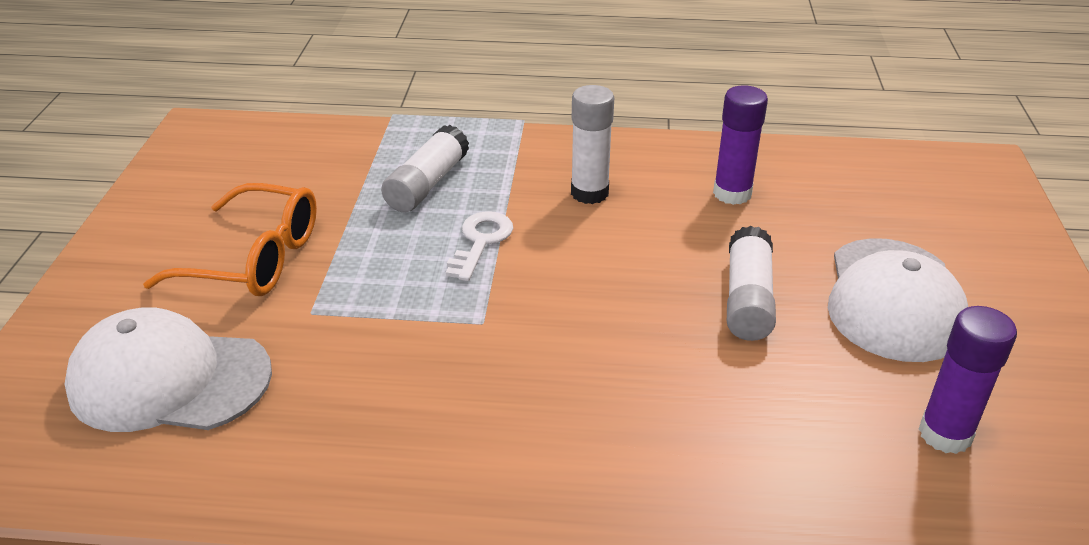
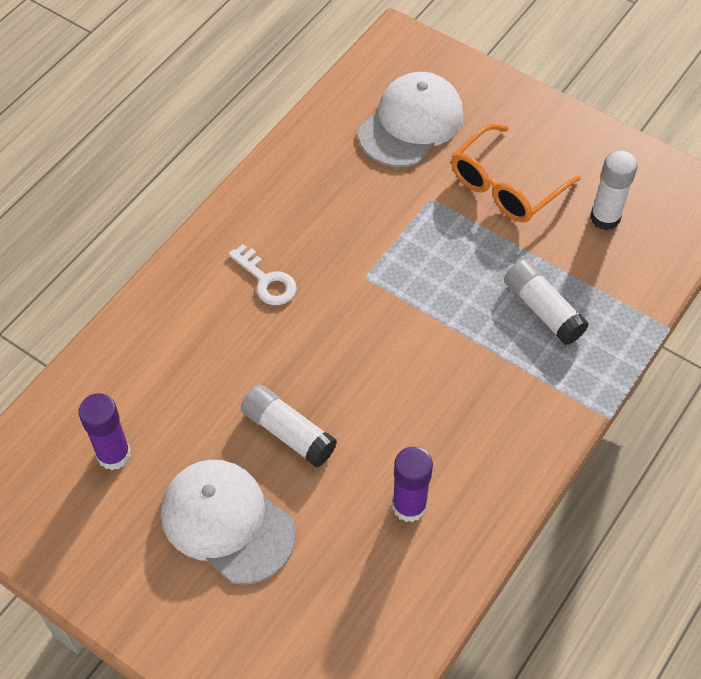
camera: 120 degrees right, 20 degrees up
(481, 242) = (449, 311): white key -> white key (266, 280)
(589, 193) = (469, 407): white glue stick -> white glue stick (605, 218)

